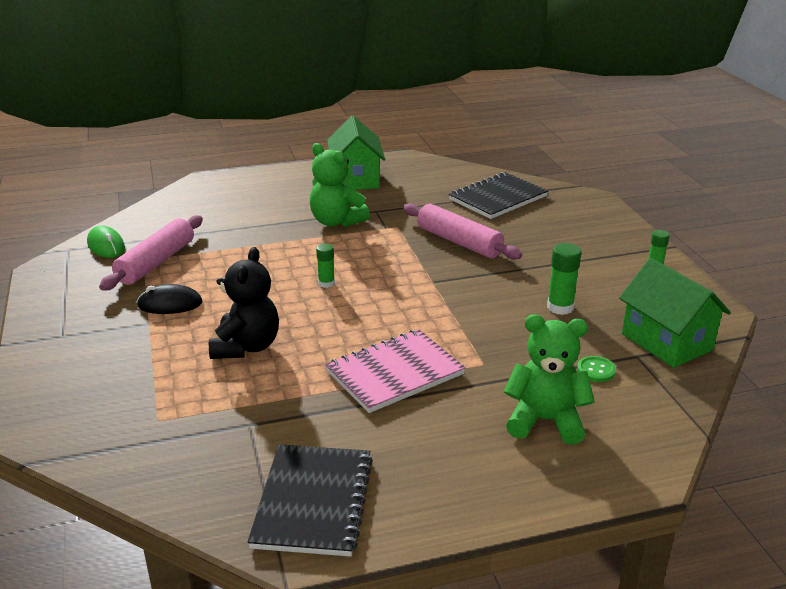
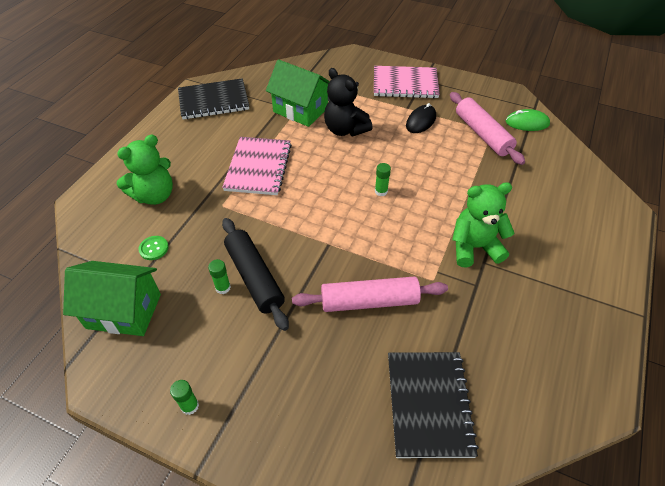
camera: 130 degrees right, 20 degrees up
(87, 345) = (405, 84): none -> pink notebook
(313, 501) = (214, 101): black notebook -> black notebook turned 60 degrees counterclockwise
(356, 179) = (563, 314): green house -> green house (300, 110)
(525, 298) = (254, 277): none -> black rolling pin
(560, 307) = (223, 287): green glue stick -> green glue stick, size x0.65

